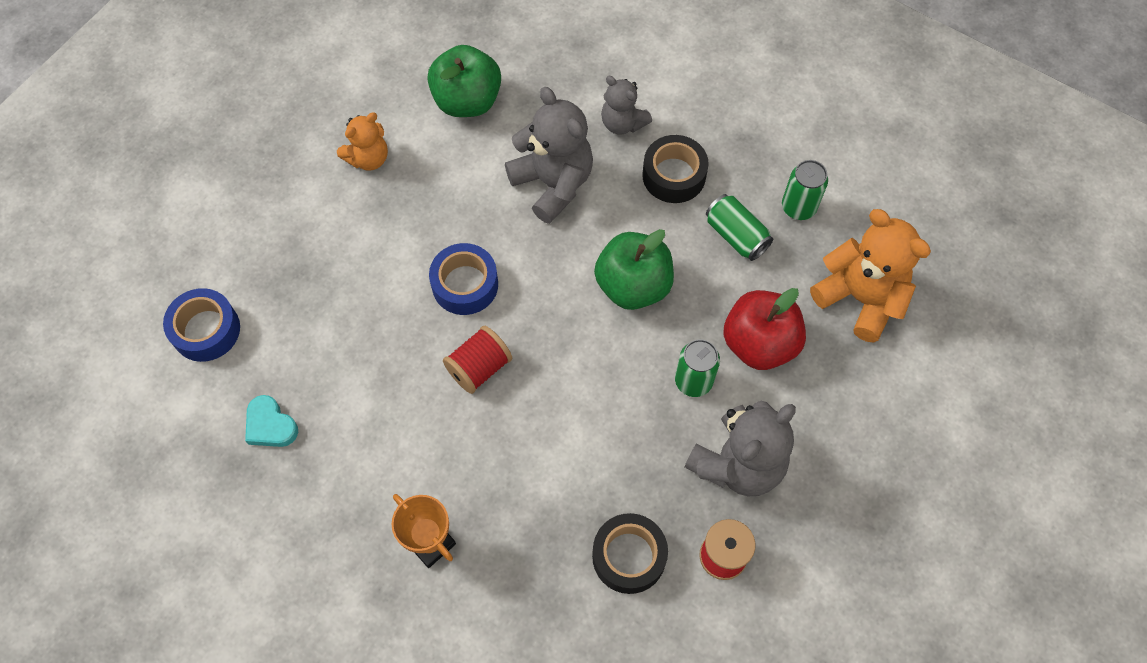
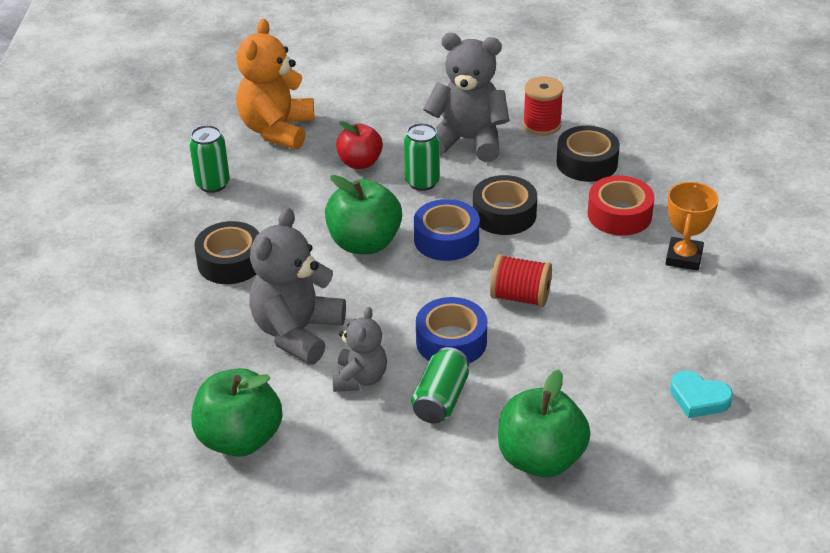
camera: 120 degrees left, 25 degrees down
(206, 330) = (664, 499): blue tape -> blue tape (446, 239)
(270, 425) = (698, 398): turquoise heart -> turquoise heart turned 105 degrees clockwise
(304, 274) = (540, 459): none -> green apple
(368, 158) = (370, 481): orange teddy bear -> none
(528, 529) = (619, 215): none -> red tape
(598, 424) = (504, 214): none -> black tape
(622, 123) = (192, 316): grey teddy bear -> grey teddy bear (360, 378)
(736, 235) = (267, 206): green can -> green can (441, 399)
(759, 343) = (360, 163): red apple -> red apple, size x0.65

